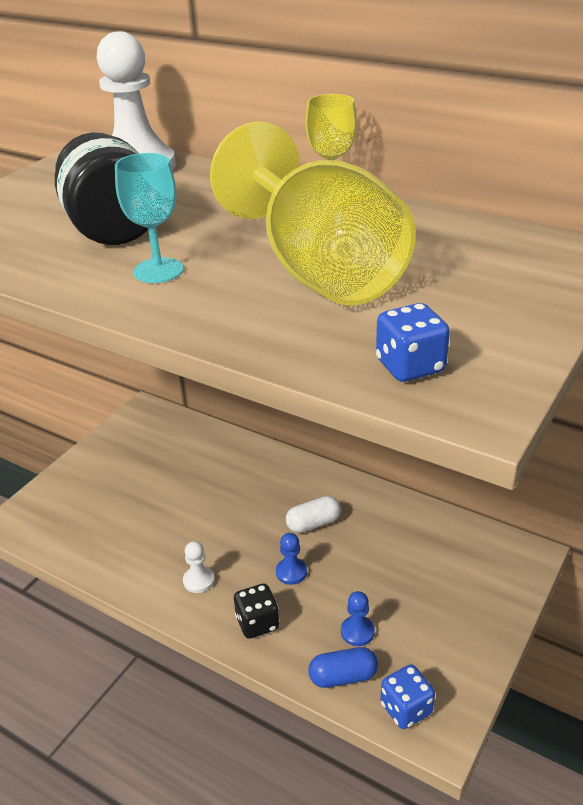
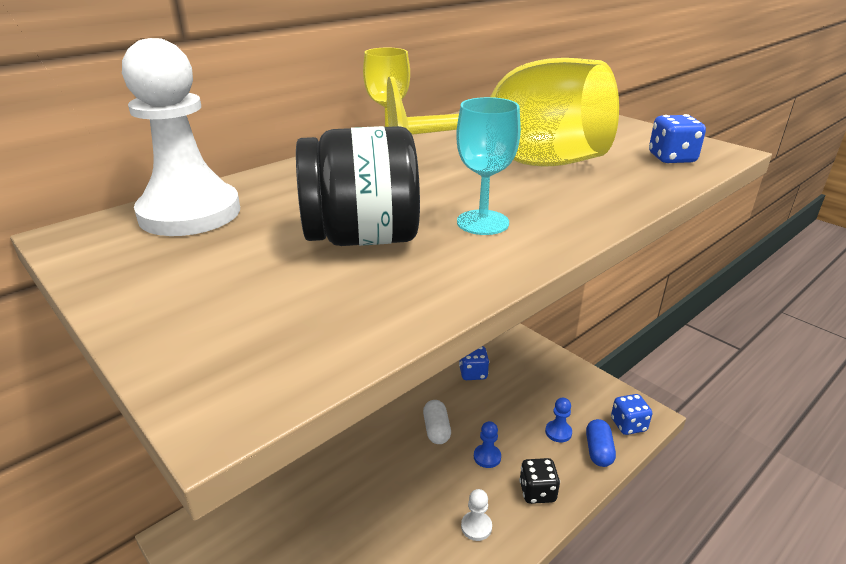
camera: 75 degrees left, 5 degrees down
(421, 534) = (473, 373): none -> blue dice

